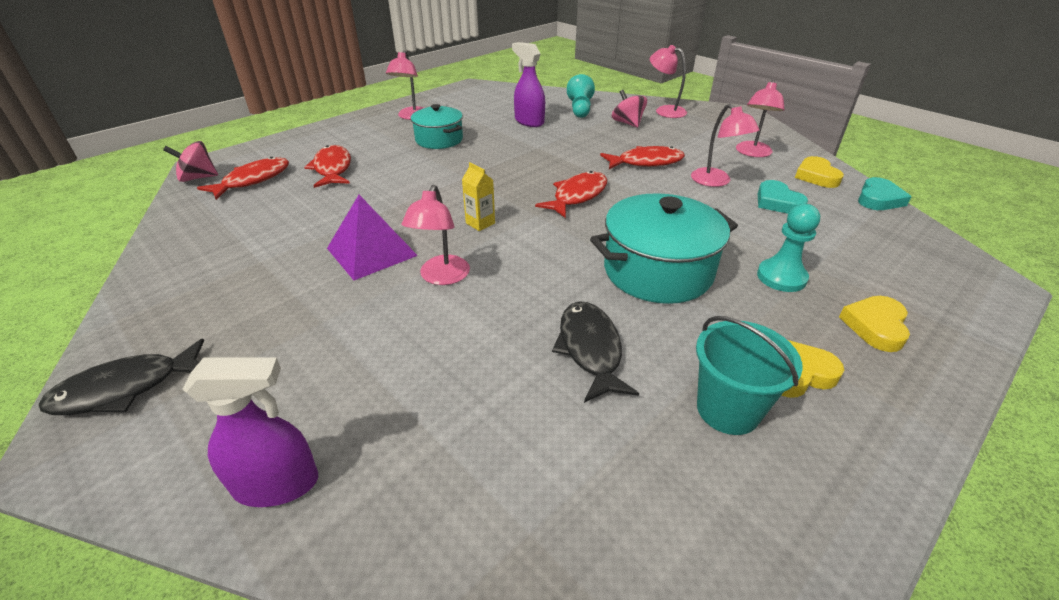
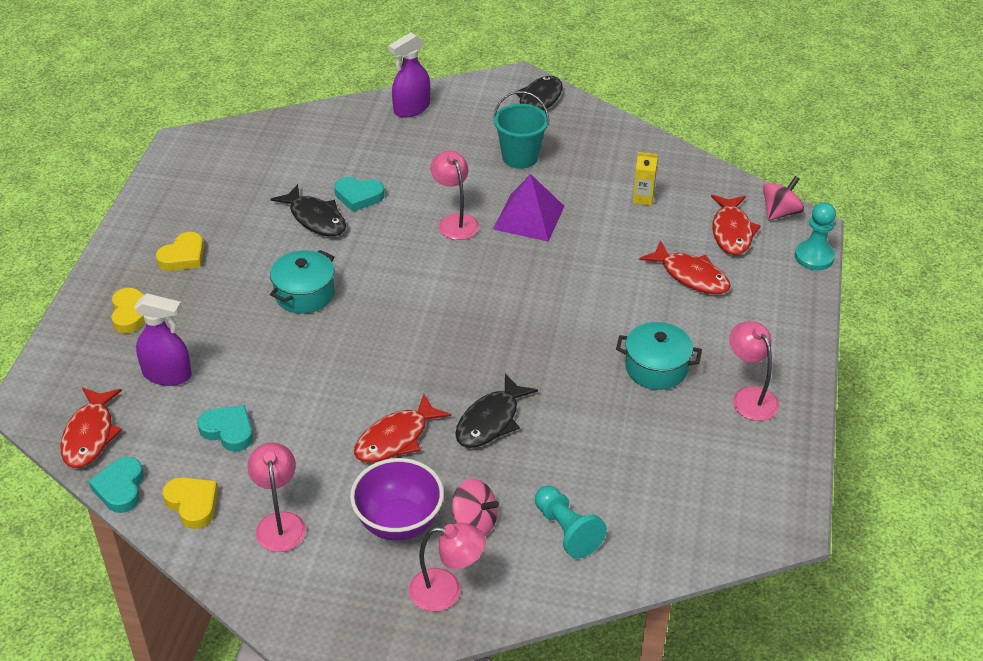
camera: 145 degrees right, 5 degrees up
(480, 223) = (480, 277): yellow carton -> yellow carton (643, 198)
(512, 355) = (358, 196): none -> turquoise heart
(529, 121) = (600, 460): purple spray bottle -> purple spray bottle (167, 374)
(574, 151) = (490, 421): none -> black fish
(577, 196) = (427, 348): red fish -> red fish (90, 435)
(657, 271) = (304, 294): turquoise pot -> turquoise pot, size x0.64
(673, 134) = (399, 522): none -> purple bowl
(716, 182) = (303, 437): pink lamp -> none
(728, 409) = (219, 220): turquoise bucket -> turquoise bucket (520, 157)
(781, 277) = (206, 330): turquoise pawn -> turquoise pawn (814, 257)

